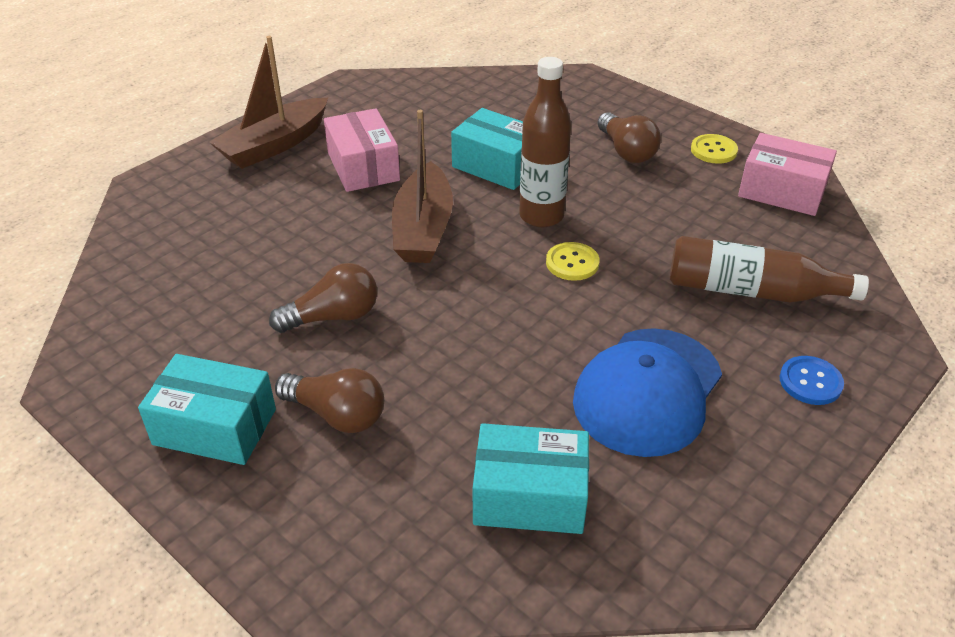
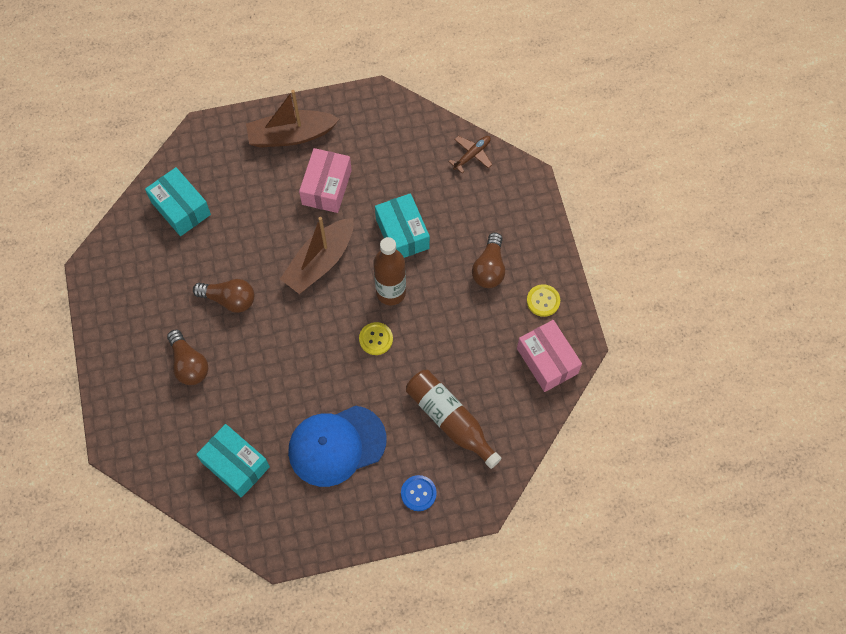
camera: 35 degrees right, 25 degrees up
(215, 427) = (134, 336): turquoise box -> turquoise box (181, 208)
(503, 84) = (472, 155): none -> brown plane

